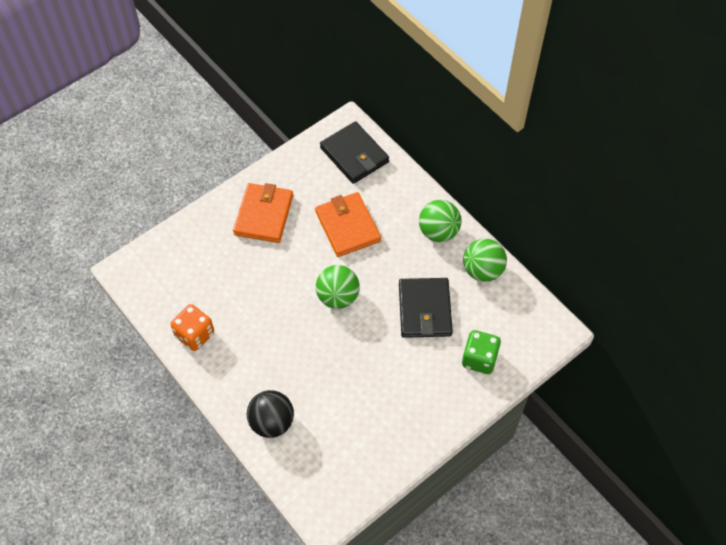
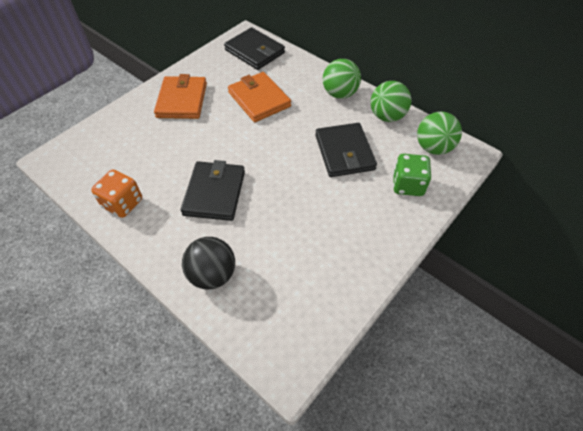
camera: 10 degrees left, 5 degrees down
(284, 337) = (214, 193): none -> black wallet
(338, 297) = (261, 153): green ball -> green ball (433, 148)

